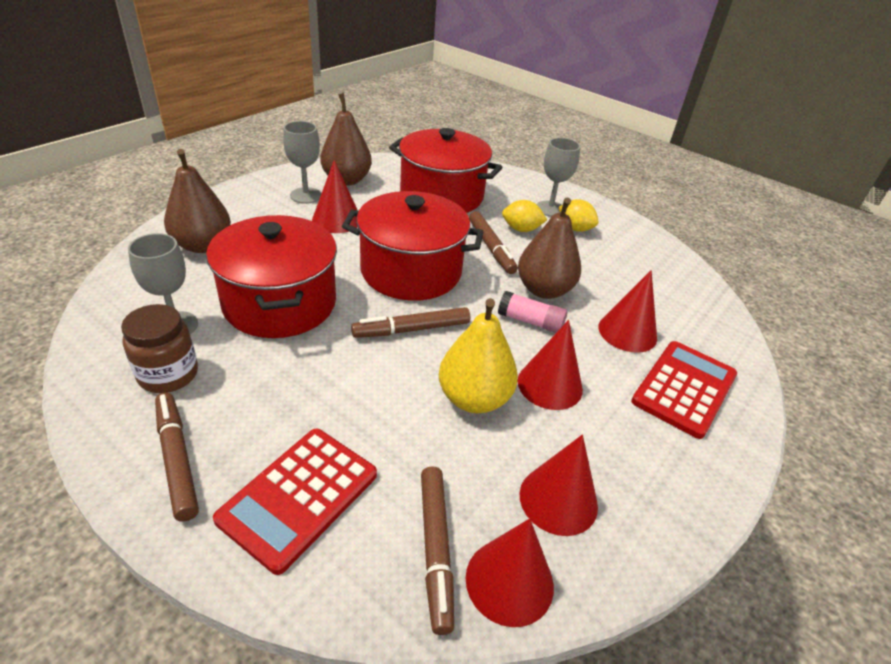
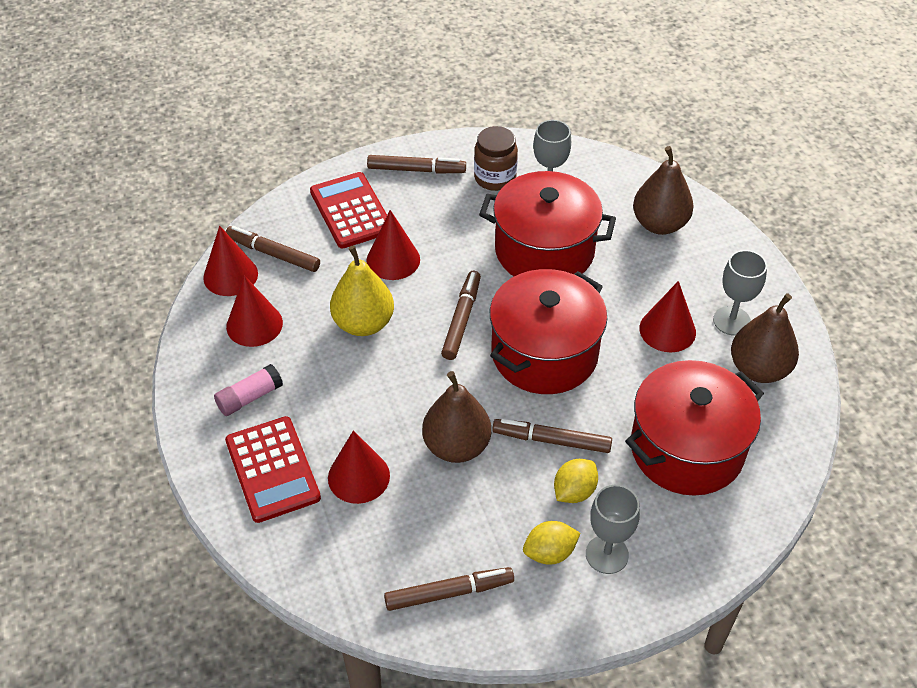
camera: 125 degrees right, 10 degrees up
(530, 321) = (420, 408): pink glue stick -> pink glue stick (249, 397)
(550, 385) = (343, 377): red cone -> red cone (393, 260)
(650, 259) = (449, 593): none -> brown marker

